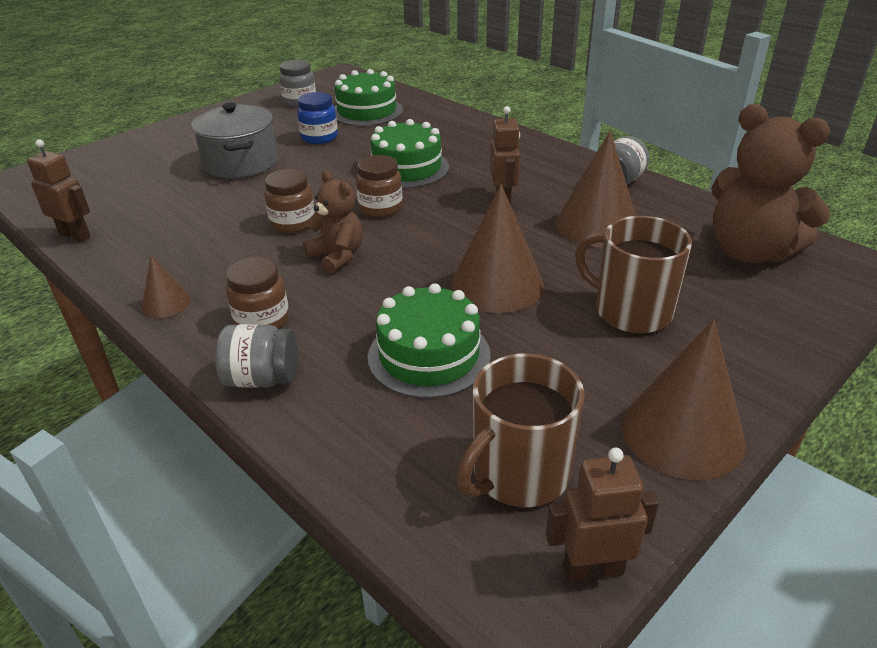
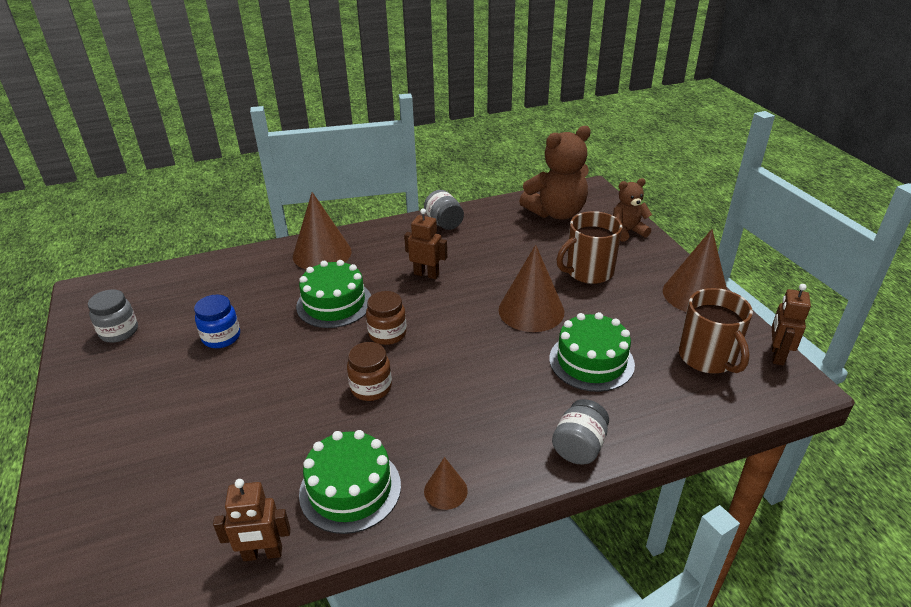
camera: 65 degrees left, 0 degrees up
(75, 235) = (262, 554): brown robot -> brown robot turned 150 degrees counterclockwise
(241, 163) = (220, 400): grey pot -> none
(262, 320) = (506, 434): brown jar -> none
(337, 256) = (443, 374): brown teddy bear -> brown teddy bear (627, 231)
(367, 111) = (198, 296): green cake -> green cake (350, 489)
(597, 225) = (490, 249): brown cone -> brown cone (322, 253)

